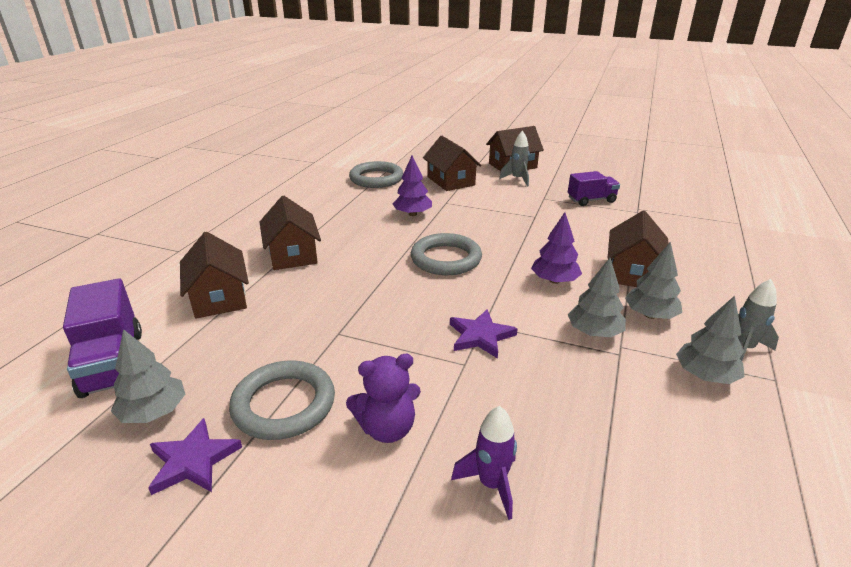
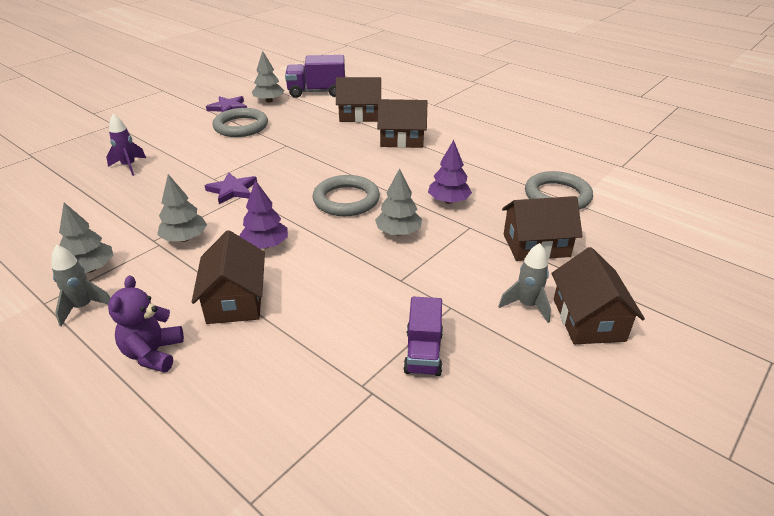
camera: 110 degrees right, 5 degrees up
(387, 428) = (194, 148): purple teddy bear -> purple teddy bear (153, 353)
(632, 272) = (235, 300): brown house -> brown house turned 45 degrees clockwise
(650, 315) = (171, 277): grey tree -> grey tree (398, 232)

